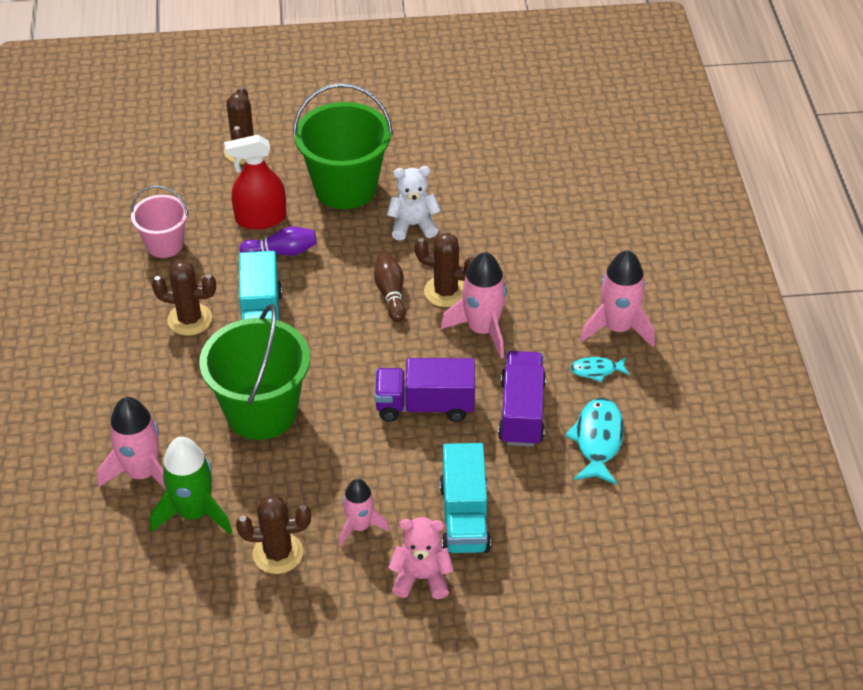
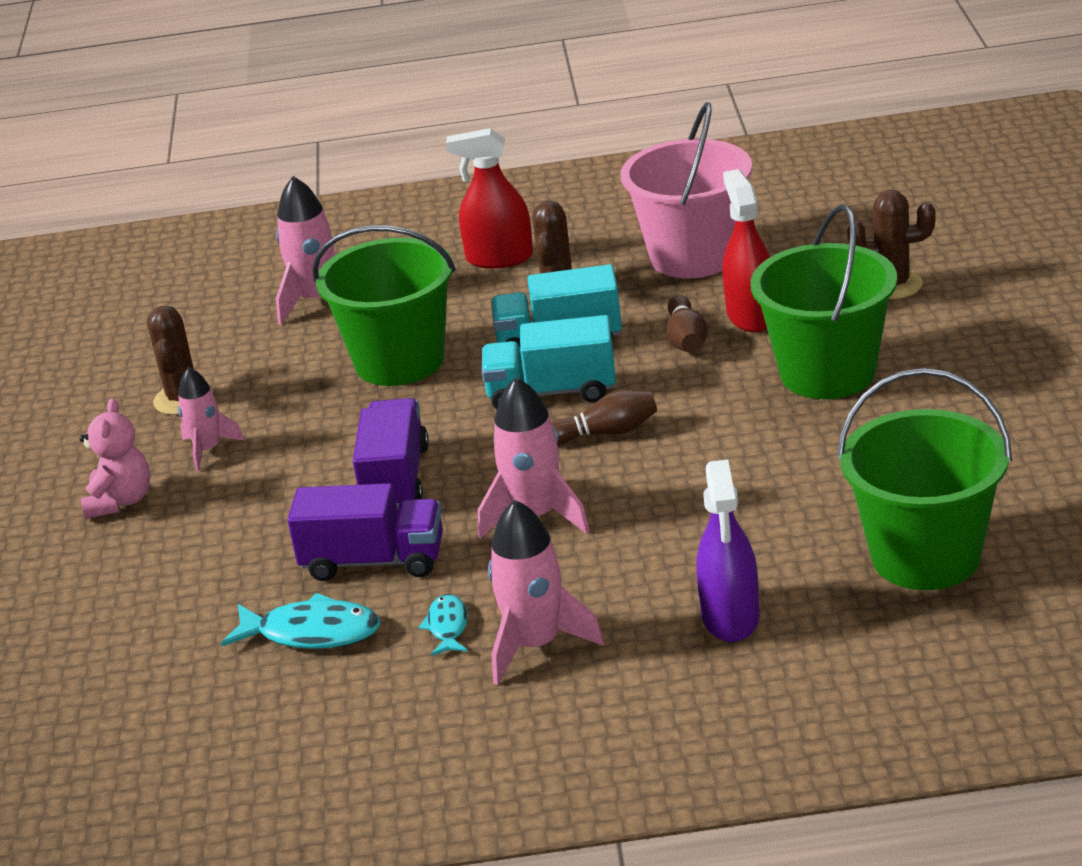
camera: 95 degrees right, 15 degrees down
(120, 355) = (499, 258): none -> red spray bottle
(164, 244) = (693, 256): pink bucket -> pink bucket, size x1.74
(194, 512) = (254, 339): green rocket -> none
(282, 252) = (686, 339): purple bowling pin -> brown bowling pin
(413, 225) = (752, 438): white teddy bear -> none
(445, 292) = (612, 478): brown cactus -> none
(464, 517) = (203, 526): turquoise truck -> turquoise truck (552, 392)
(549, 163) = (925, 556): none -> green bucket
(597, 243) = (730, 617): none -> purple spray bottle

